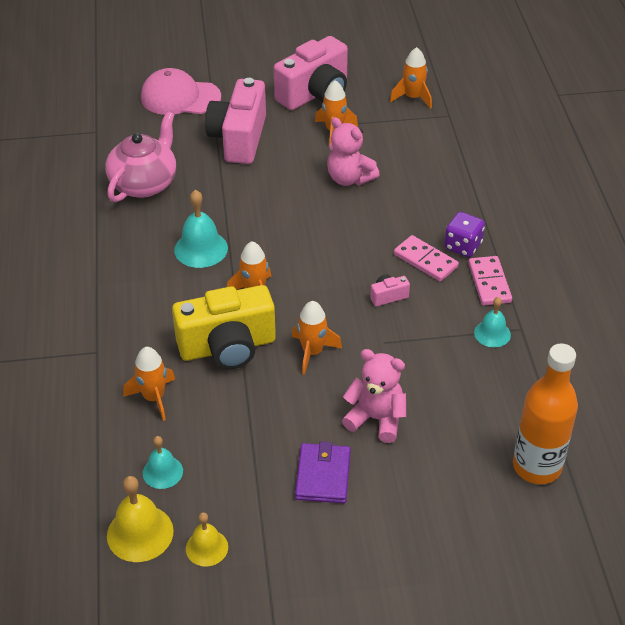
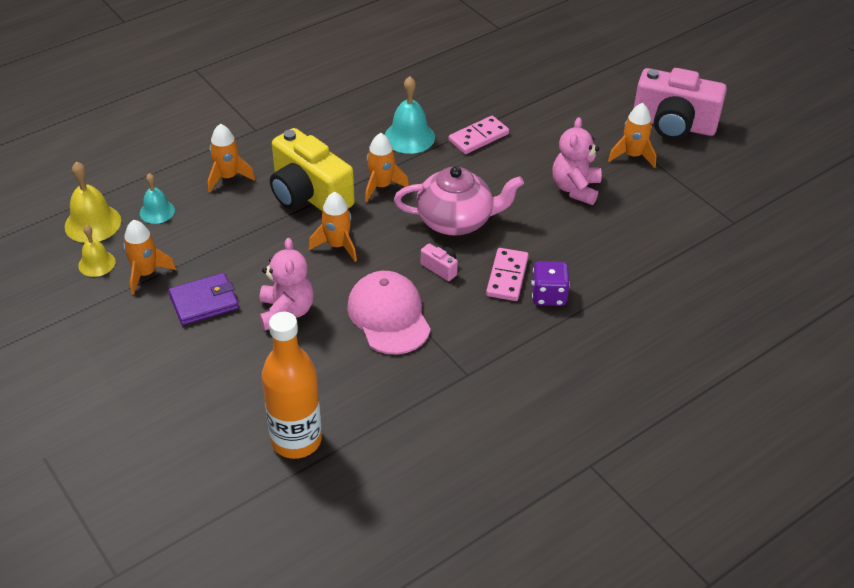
camera: 60 degrees right, 0 degrees up
(144, 183) = (460, 77): pink teapot -> pink teapot (456, 221)
(180, 97) = (586, 52): pink cap -> pink cap (389, 316)
(239, 139) = (565, 104): pink camera -> none
(413, 98) = (735, 188): orange rocket -> orange rocket (146, 273)
(489, 283) = (513, 331): pink domino -> pink domino (478, 137)
(492, 333) = (445, 355): turquoise bell -> none

